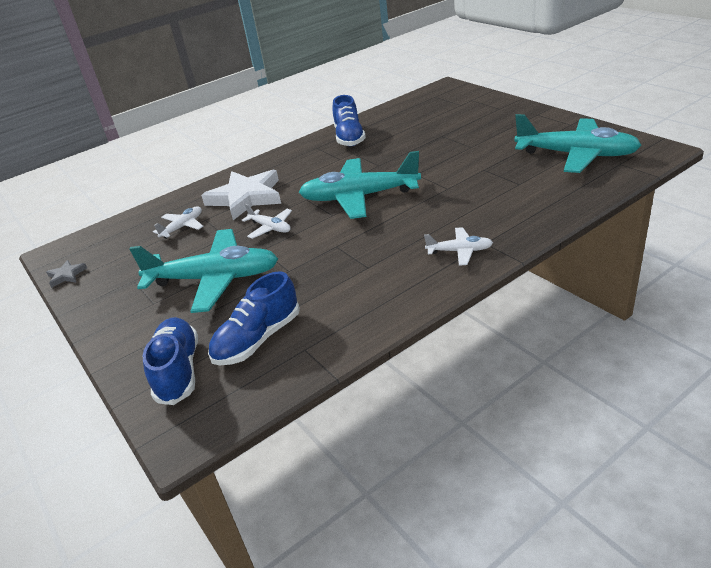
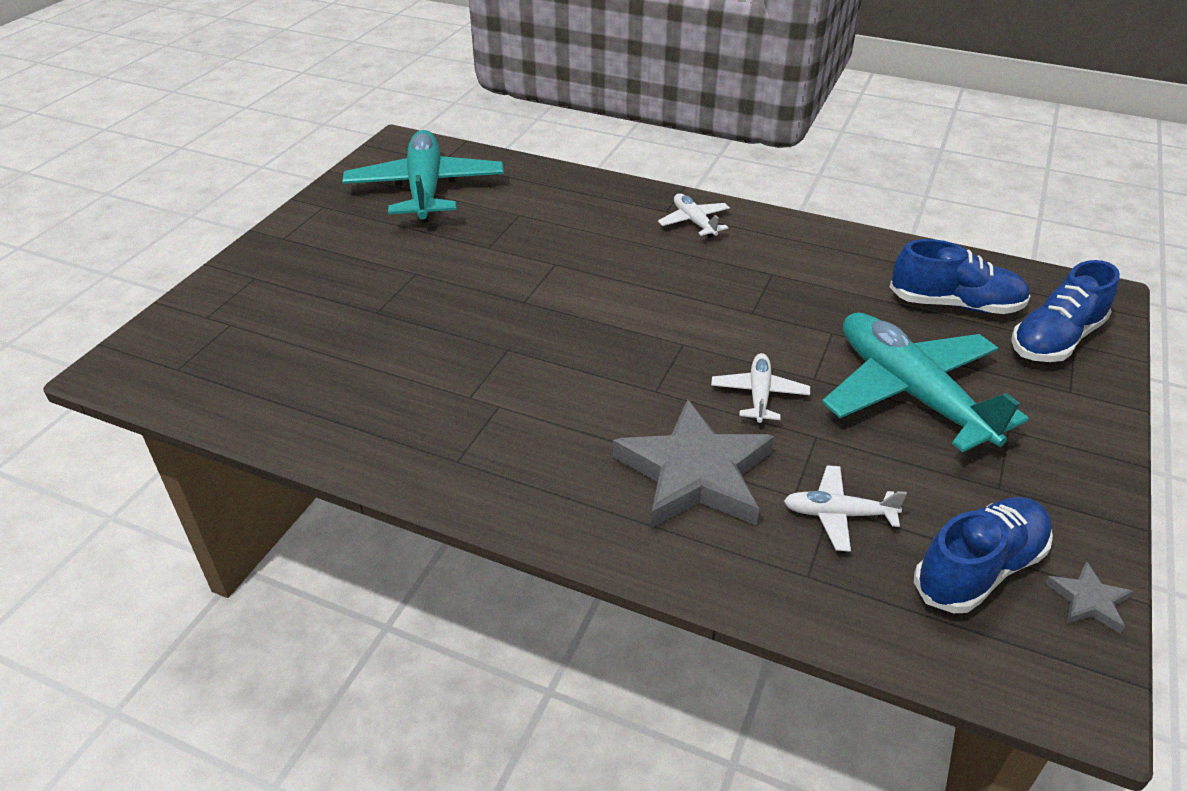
camera: 125 degrees left, 5 degrees up
(246, 198) = (695, 473): white star -> grey star
(349, 138) = (402, 426): blue shoe -> blue shoe (979, 569)
(359, 197) = (620, 334): turquoise plane -> none

